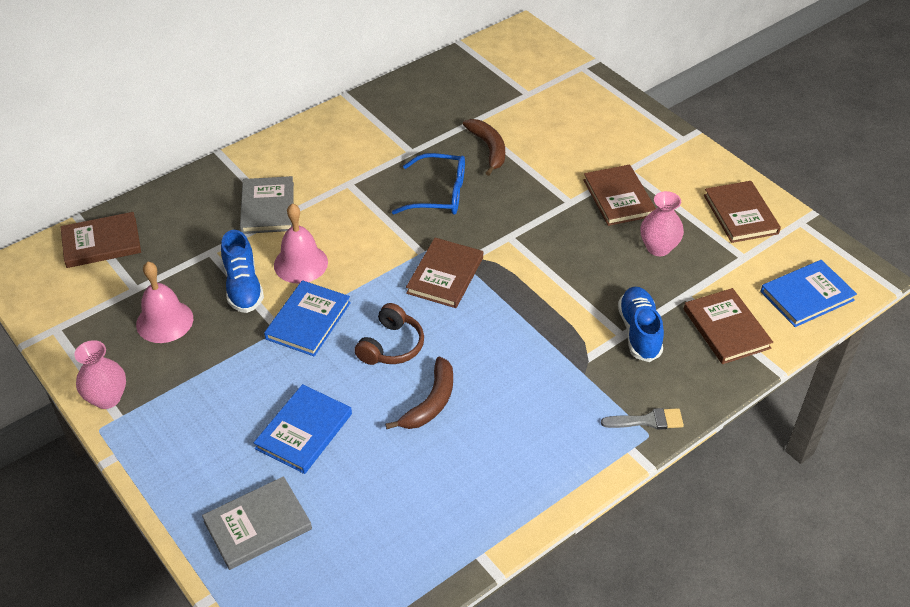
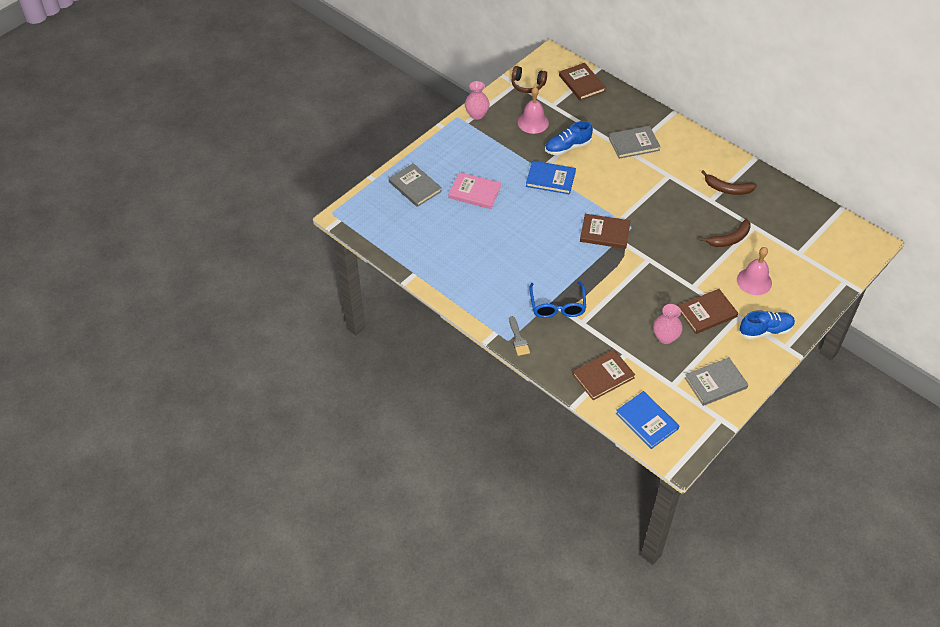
camera: 80 degrees right, 5 degrees up
(301, 263) = (593, 167): pink bell -> pink bell (754, 281)
(304, 431) = (474, 192): blue book -> pink book
(391, 346) = (542, 217): brown headphones -> brown headphones (527, 85)
(431, 402) = (506, 240): brown banana -> brown banana (727, 189)
(439, 194) = (675, 220): blue glasses -> blue glasses (557, 306)
(639, 332) = (587, 331): blue shoe -> blue shoe (765, 330)
(740, 214) = (715, 383): brown book -> grey book

